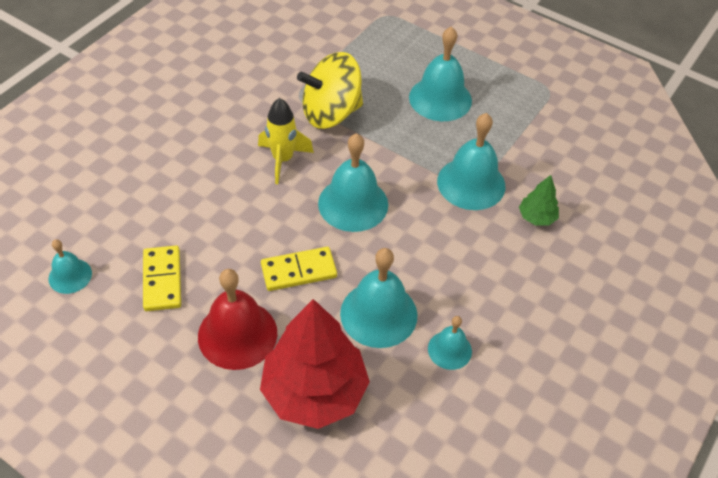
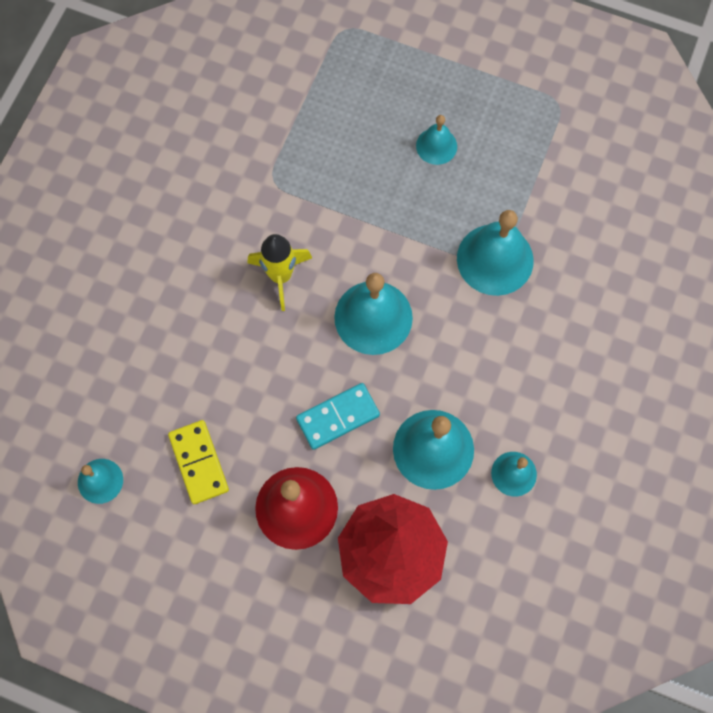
camera: 10 degrees left, 20 degrees up
(299, 271) = (338, 417): yellow domino -> turquoise domino
(331, 113) = (317, 196): yellow spinning top -> none
(440, 98) = (436, 146): turquoise bell -> turquoise bell, size x0.56
(536, 217) = (573, 288): green tree -> none

